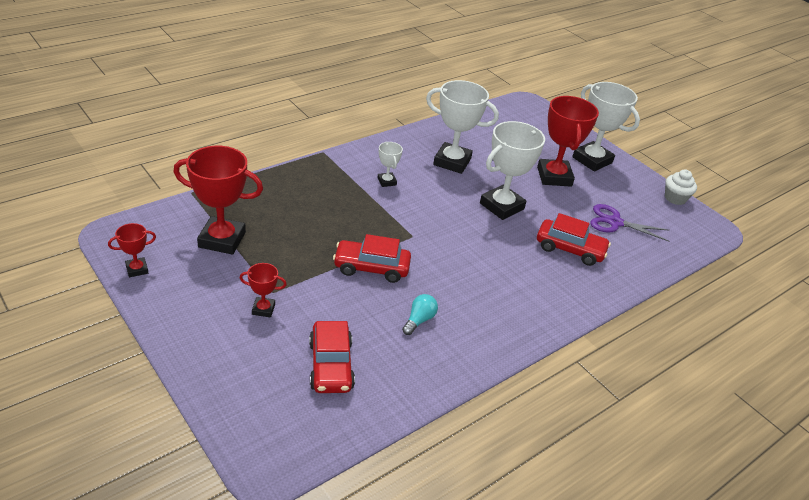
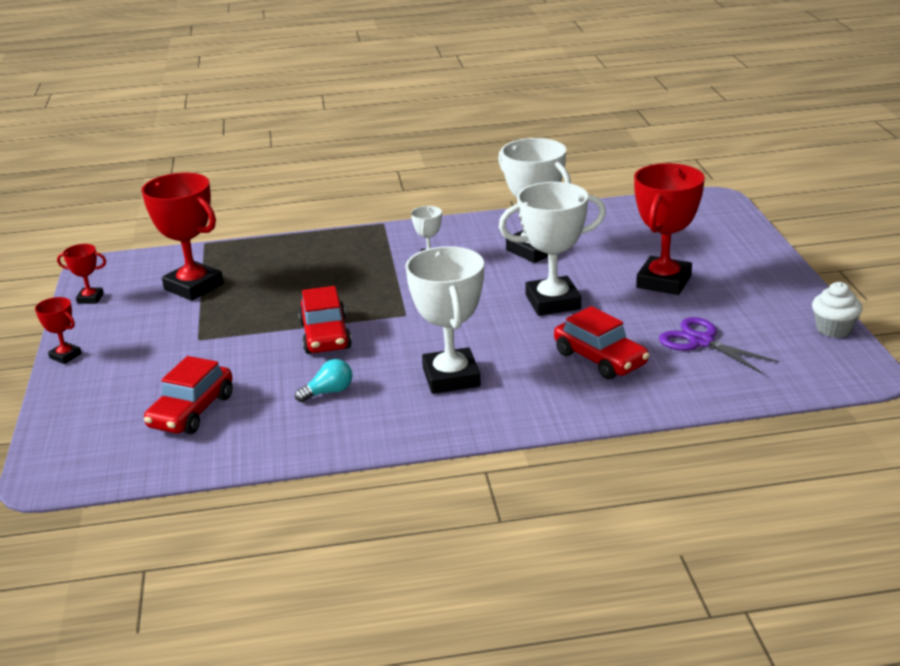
camera: 35 degrees right, 10 degrees down
(263, 309) = (174, 351): red trophy -> red trophy (65, 356)
(371, 268) = (325, 336): red car -> red car turned 135 degrees counterclockwise
(592, 160) = (744, 271): white trophy -> white trophy (451, 377)

